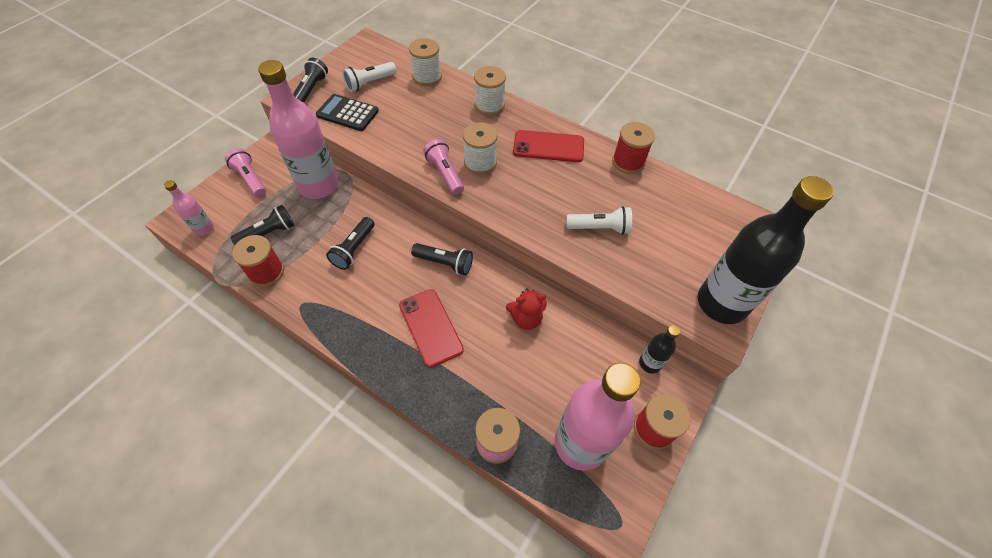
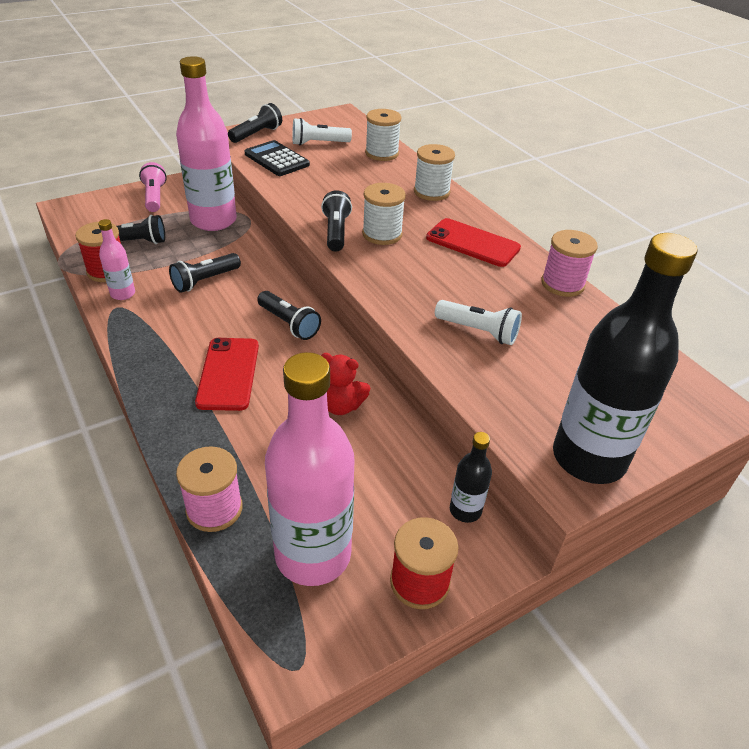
camera: 25 degrees right, 15 degrees down
(204, 228) = (82, 220): pink bottle -> pink bottle (123, 294)
(445, 174) = (336, 232): pink flashlight -> black flashlight
(628, 162) = (562, 284): red spool -> pink spool

